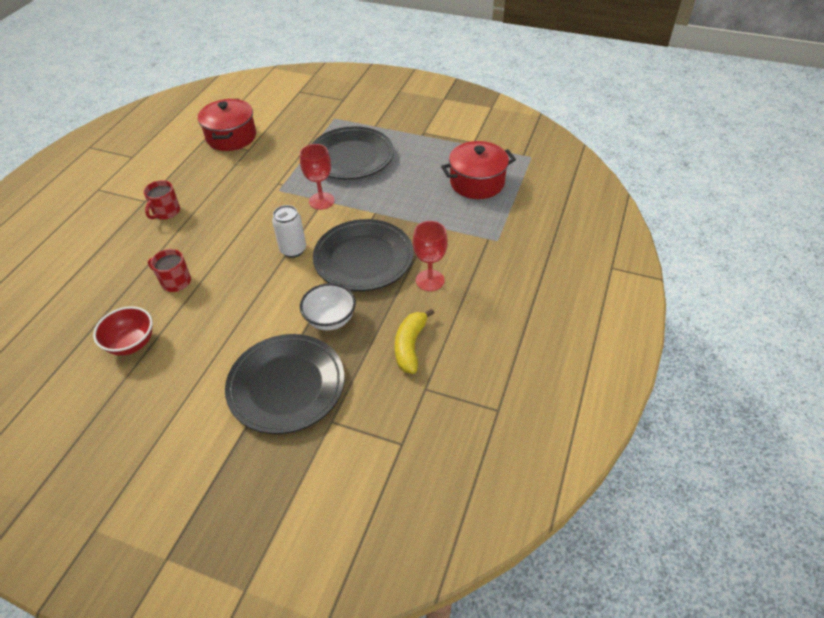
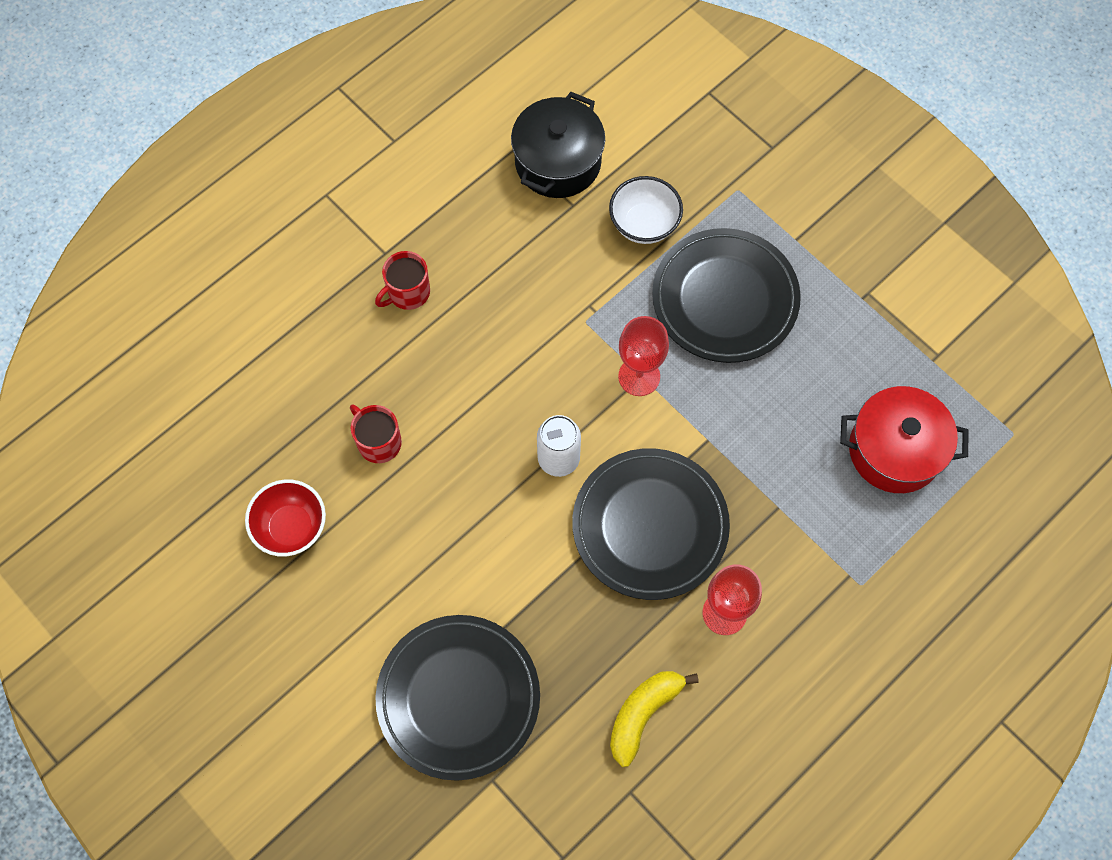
camera: 25 degrees right, 20 degrees up
(231, 137) = (558, 162): red pot -> black pot
(330, 319) = (558, 615): white bowl -> white bowl (644, 224)

